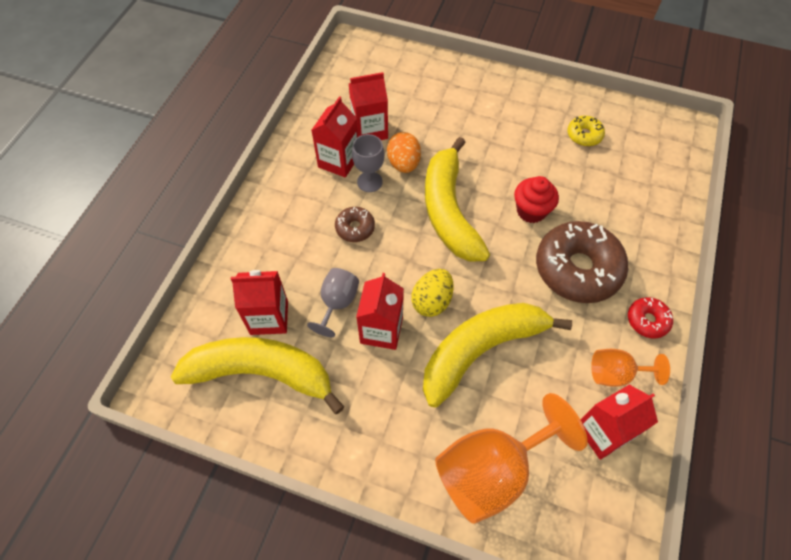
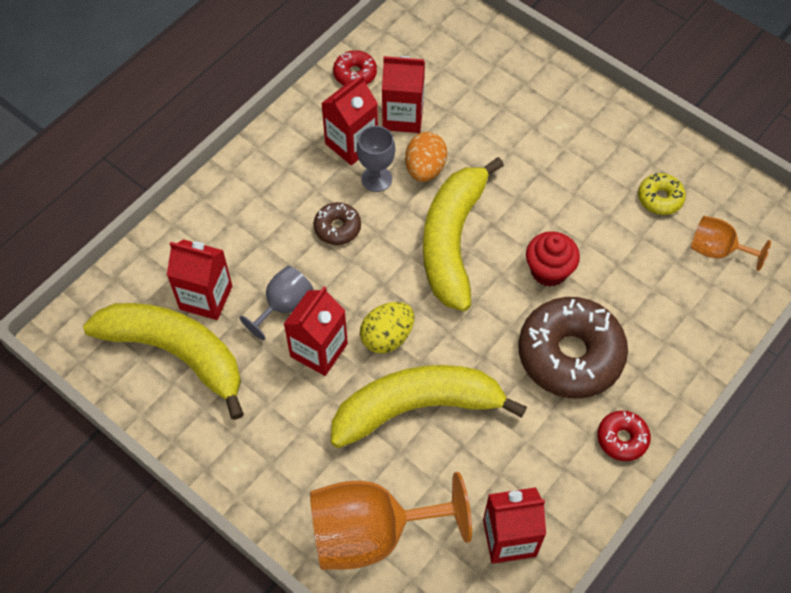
camera: 20 degrees right, 0 degrees up
(319, 110) = (355, 74): none -> red donut
(615, 373) = (555, 483): orange goblet -> orange goblet (717, 250)

